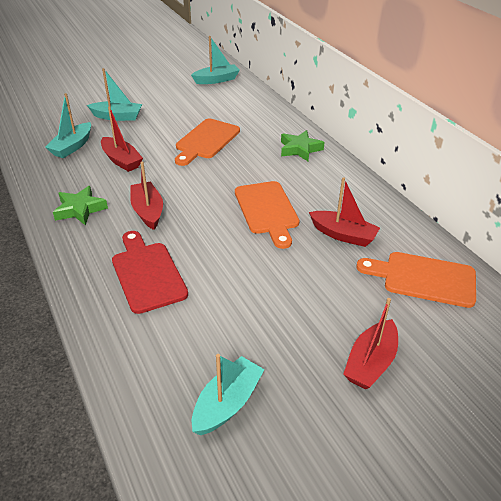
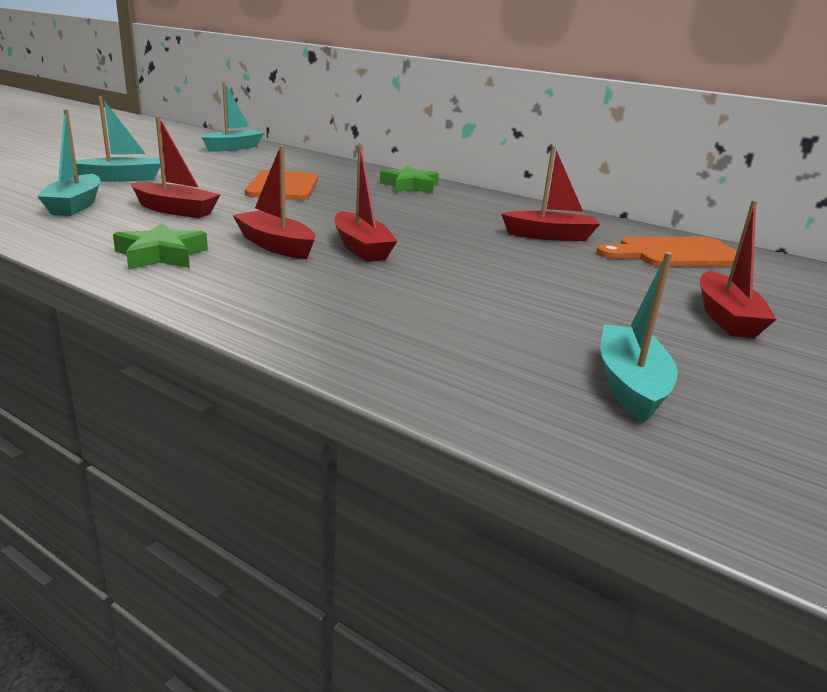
camera: 30 degrees left, 15 degrees down
(147, 273) = (350, 295): red cutting board -> none
(196, 224) = (361, 248): none -> red boat
(267, 210) = (437, 229): orange cutting board -> none

